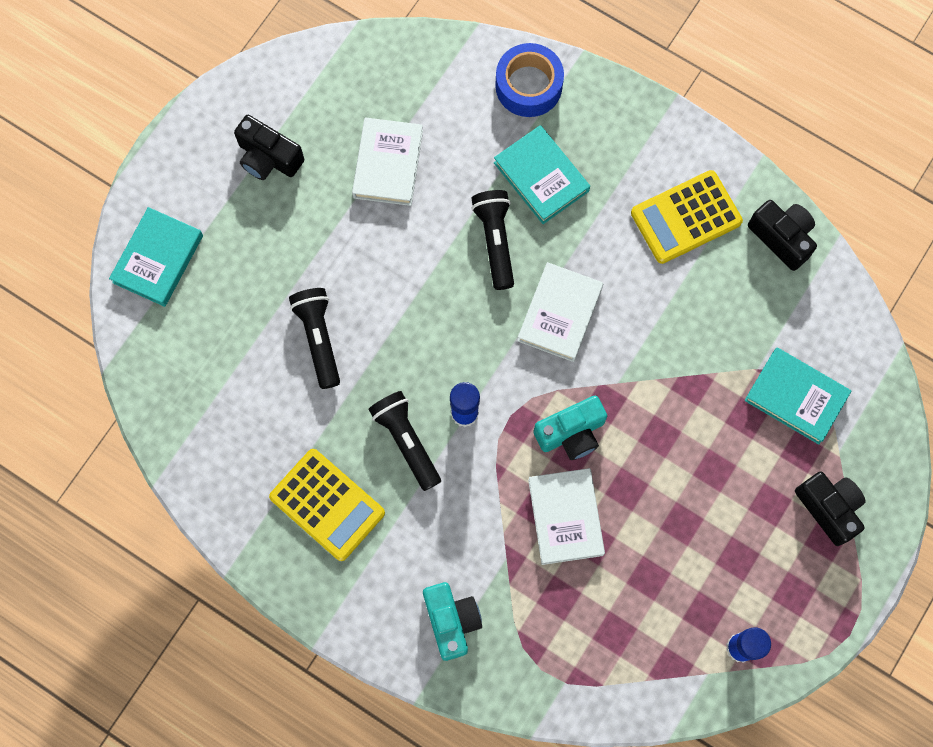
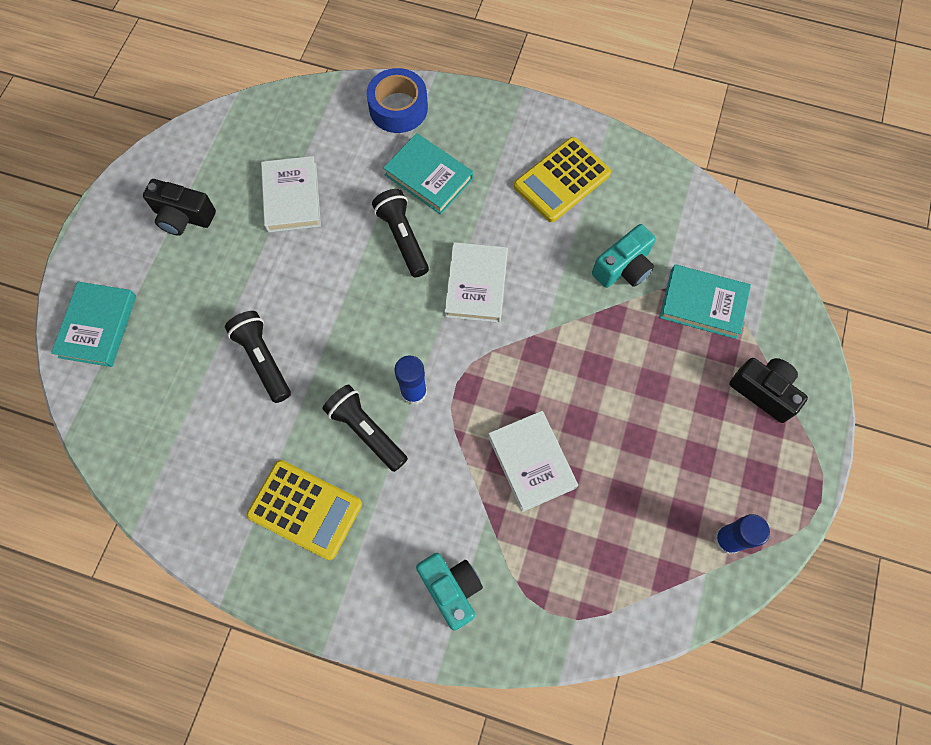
camera: 15 degrees left, 5 degrees down
(571, 433) = (515, 385): turquoise camera -> turquoise camera (623, 267)
(782, 238) = (647, 177): black camera -> none

